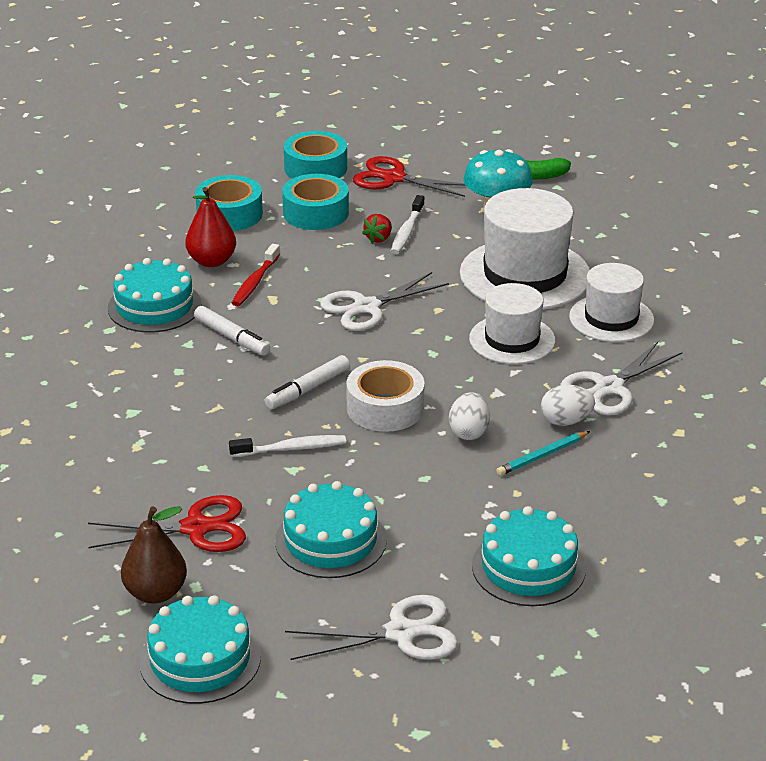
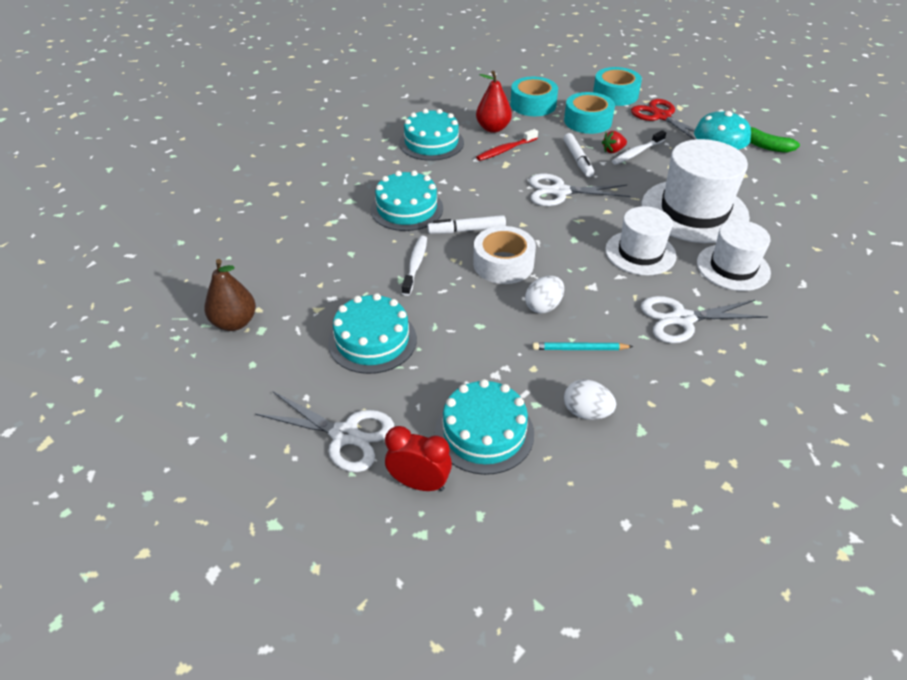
camera: 35 degrees right, 10 degrees up
(196, 528) = (303, 291): red scissors -> none
(200, 659) = (207, 382): turquoise cake -> turquoise cake (407, 209)
(232, 337) = (455, 178): white marker -> white marker (578, 160)
(291, 448) = (415, 265): white toothbrush -> white toothbrush turned 105 degrees counterclockwise
(514, 635) = (419, 483): none -> red clock
(566, 421) = (623, 330): white egg -> white egg (586, 412)

